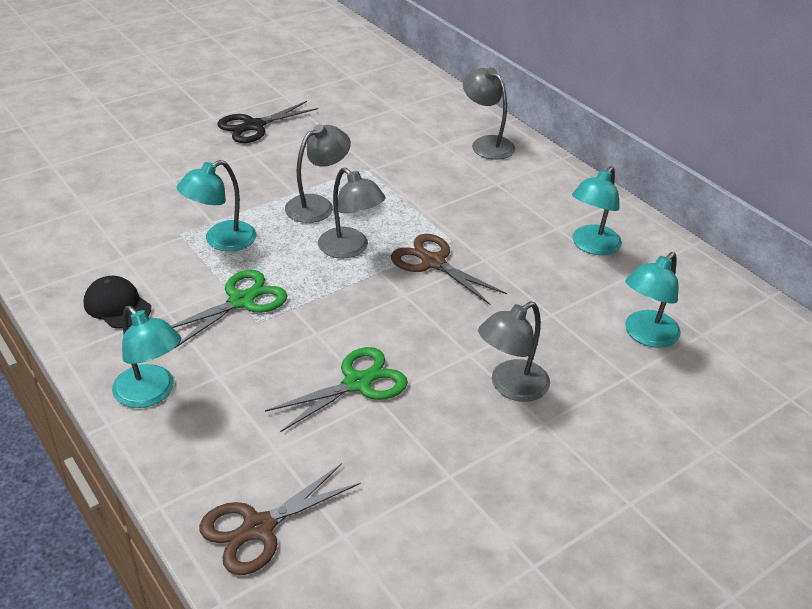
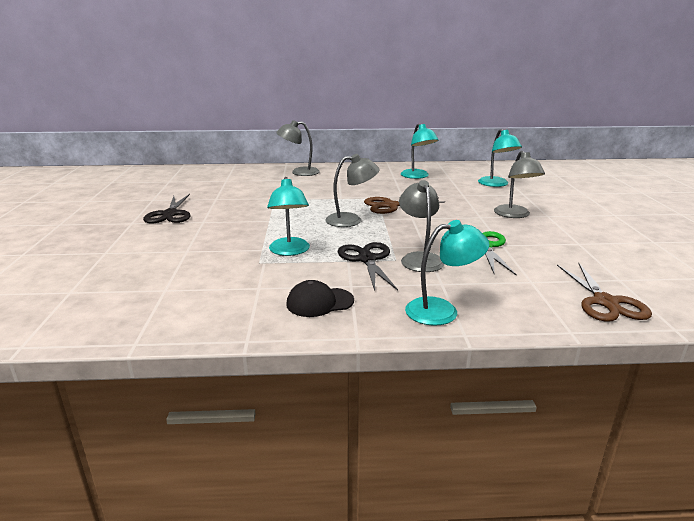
camera: 55 degrees left, 15 degrees down
(241, 301) = (367, 259): green scissors -> black scissors
(317, 205) = (293, 218): grey lamp -> grey lamp (419, 258)

